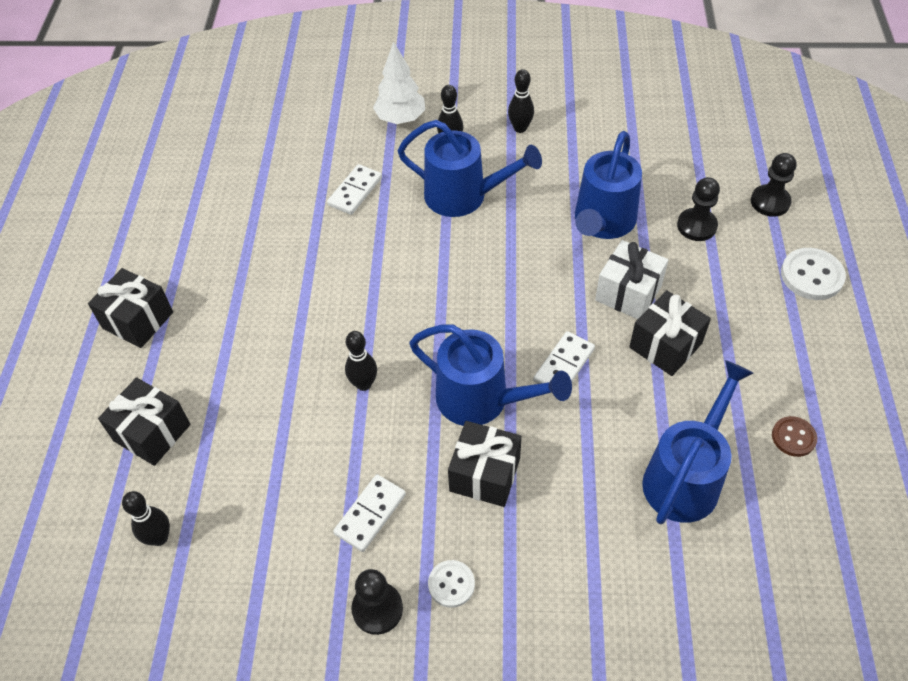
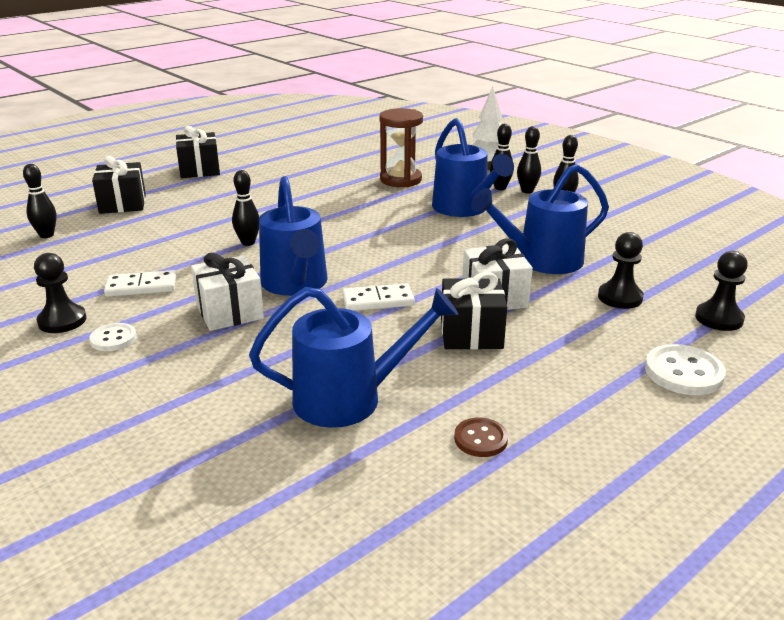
camera: 45 degrees right, 25 degrees down
(355, 191) = (401, 180): white domino -> brown hourglass
(476, 133) = (527, 191): none -> black bowling pin
(485, 474) = (229, 312): black gift -> white gift

